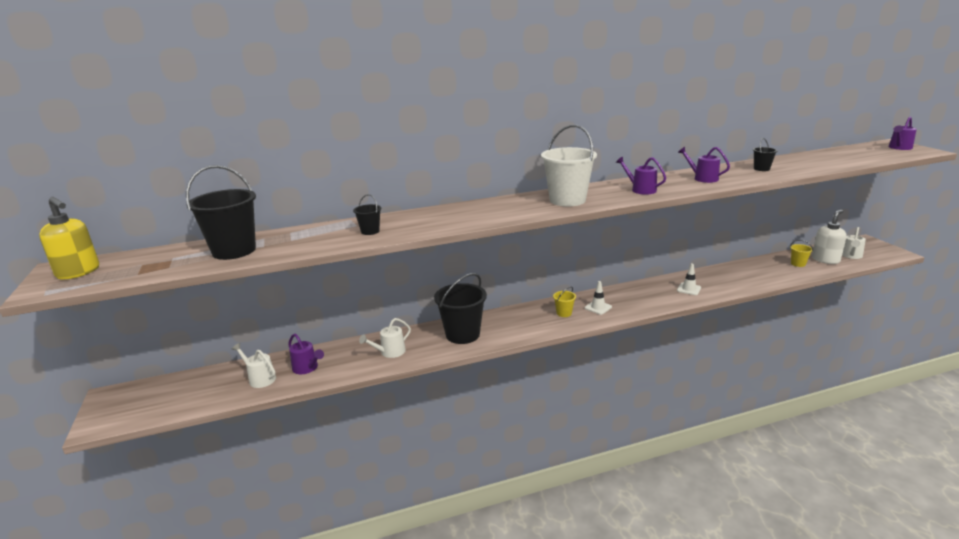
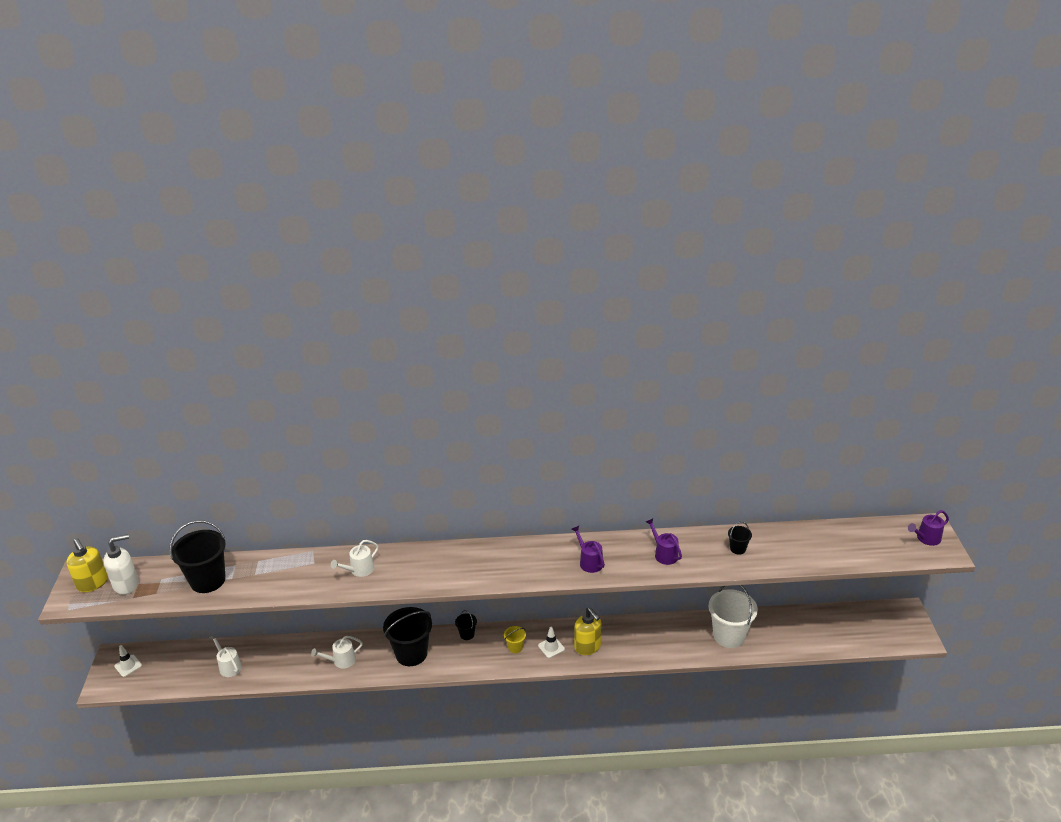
camera: 15 degrees right, 10 degrees up
(307, 368) = (268, 663): purple watering can -> none
(370, 231) = (320, 576): black bucket -> black bucket (467, 634)
(567, 200) = (510, 565): white bucket -> white bucket (729, 635)
(631, 301) = (588, 647): none -> yellow soap dispenser
(689, 289) = (655, 642): white traffic cone -> white traffic cone (128, 666)
(798, 264) = (797, 630): yellow bucket -> none
(825, 260) = (832, 631): white soap dispenser -> white soap dispenser (126, 584)
(851, 256) = (866, 631): white watering can -> white watering can (359, 570)

